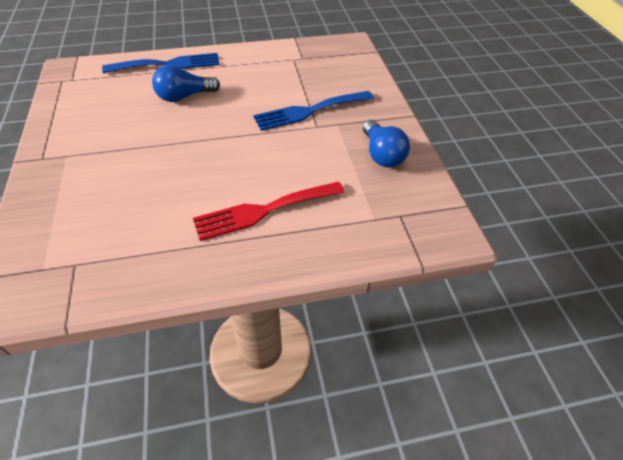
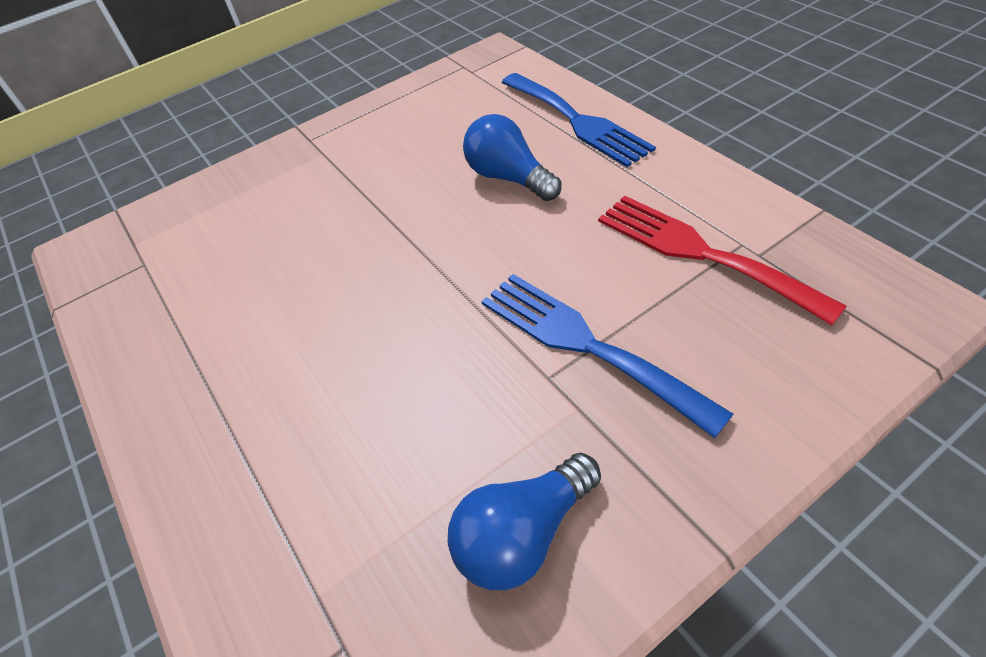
camera: 75 degrees right, 0 degrees up
(263, 211) = (283, 403): red fork -> red fork (700, 253)

